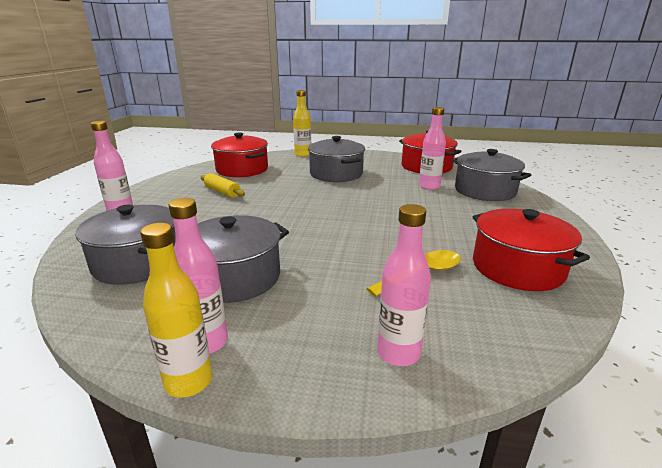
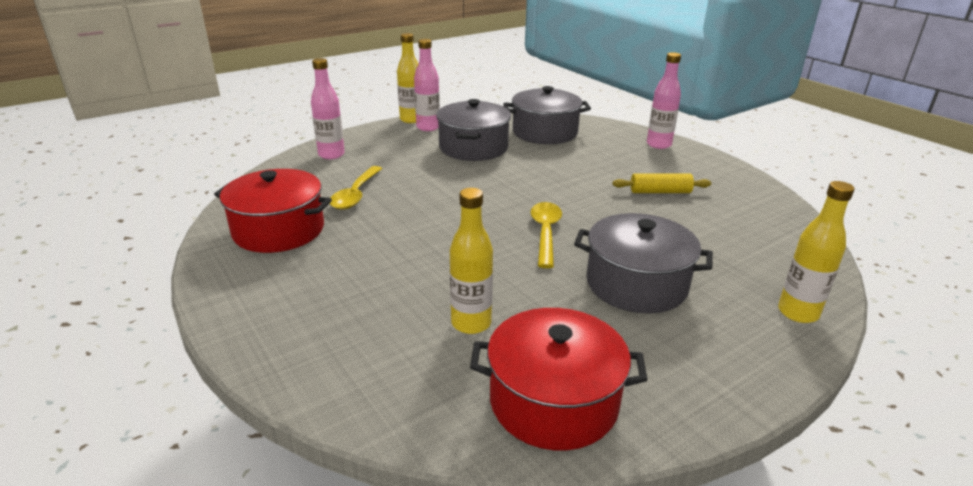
camera: 135 degrees right, 5 degrees up
(242, 169) = (747, 230): red pot -> none
(331, 199) = (545, 233): none -> yellow spoon
(429, 186) = (471, 323): pink bottle -> yellow bottle
(485, 191) = (376, 359): grey pot -> none

